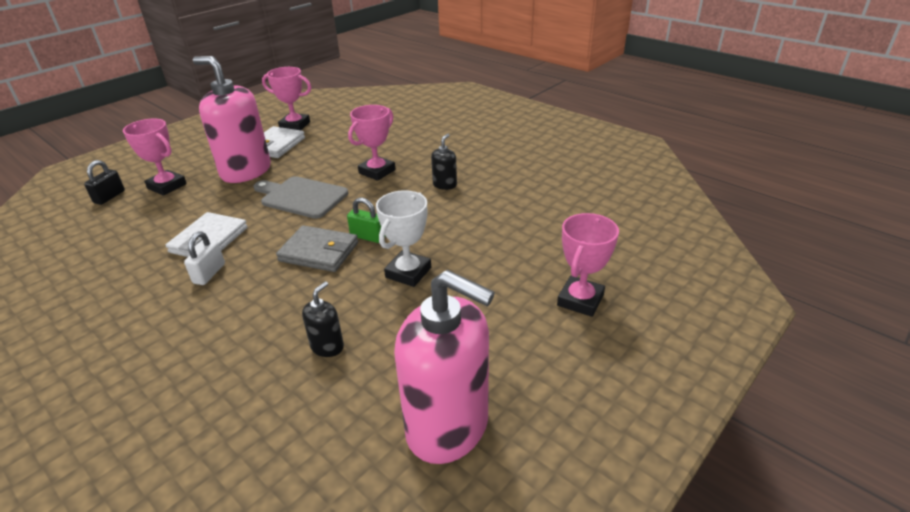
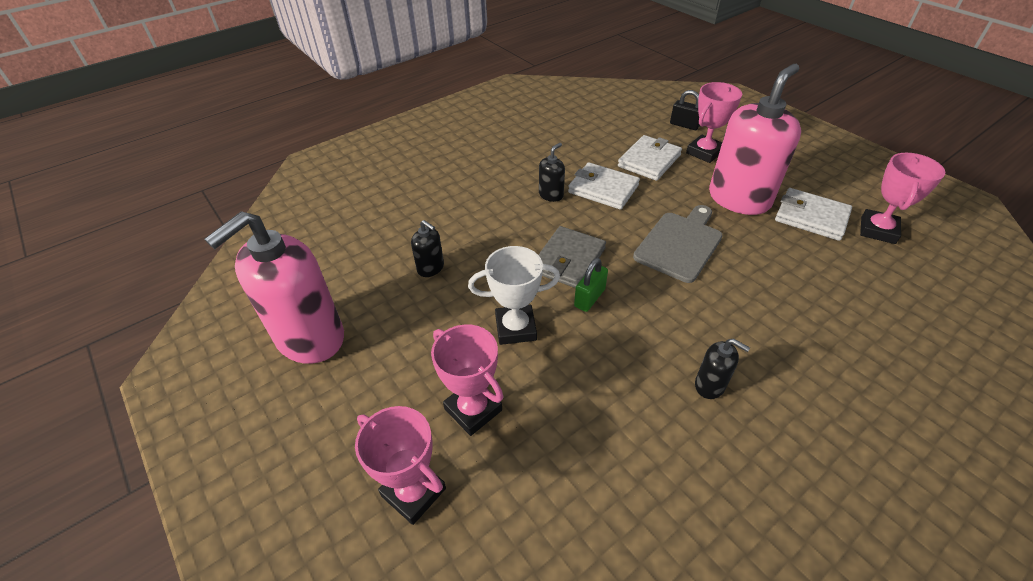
camera: 100 degrees right, 10 degrees up
(168, 215) = (649, 161): none -> white wallet
(209, 273) = (551, 195): white padlock -> black soap dispenser
(377, 172) = (746, 311): pink trophy -> pink trophy (473, 409)
(408, 272) = (515, 328): white trophy -> white trophy turned 45 degrees counterclockwise

